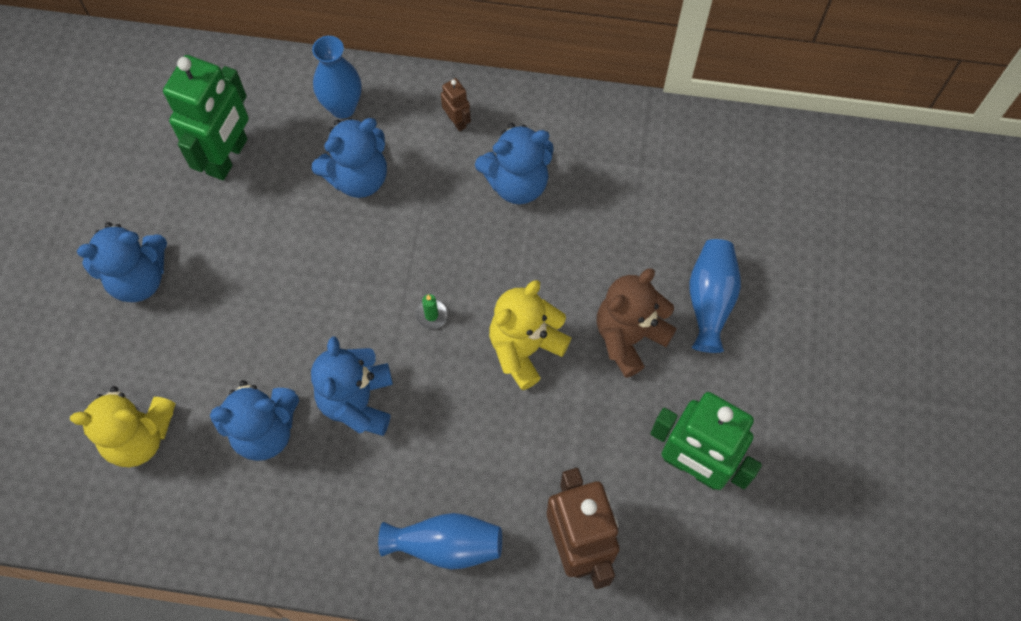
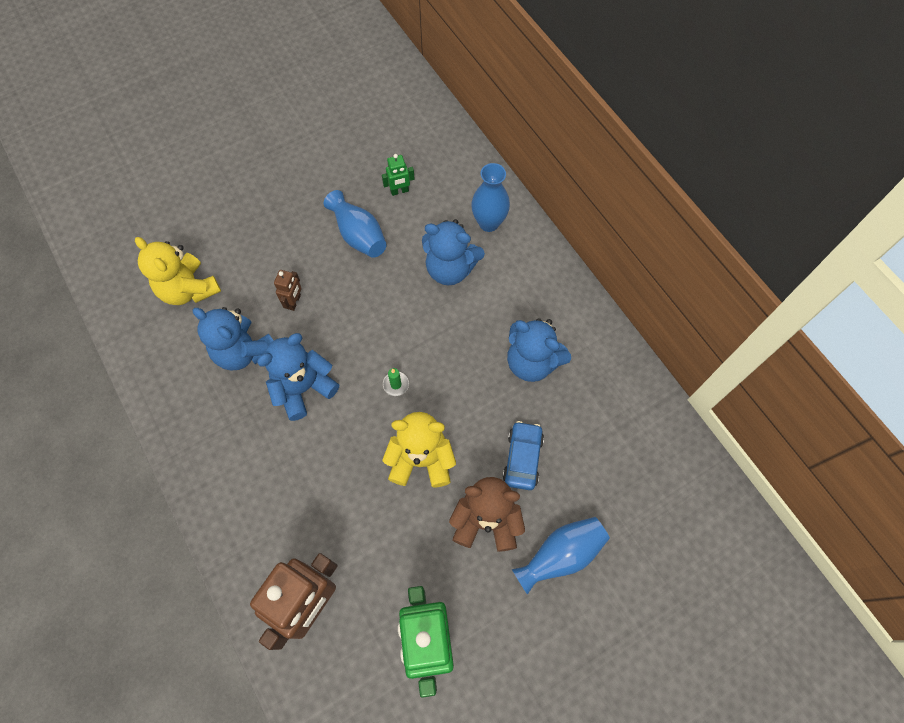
camera: 50 degrees right, 0 degrees up
(139, 278) = (284, 210): blue teddy bear -> none
(228, 157) = (399, 191): green robot -> green robot, size x0.44
(446, 545) = (250, 517): blue vase -> blue vase (358, 235)
(457, 121) = (541, 292): brown robot -> brown robot (294, 302)
(599, 263) = (522, 458): none -> blue car

